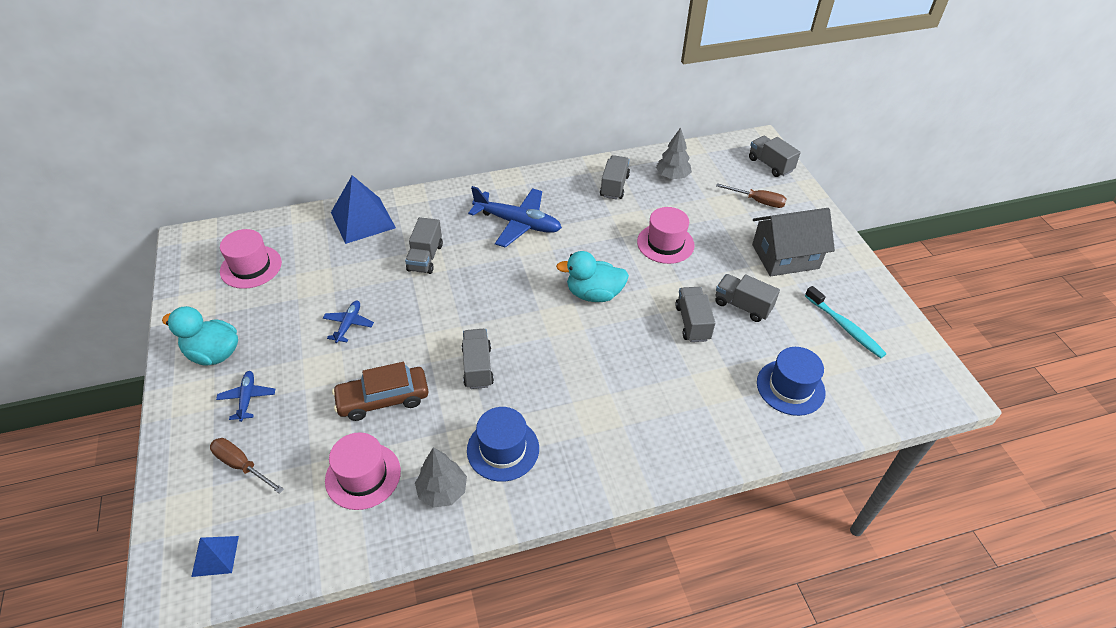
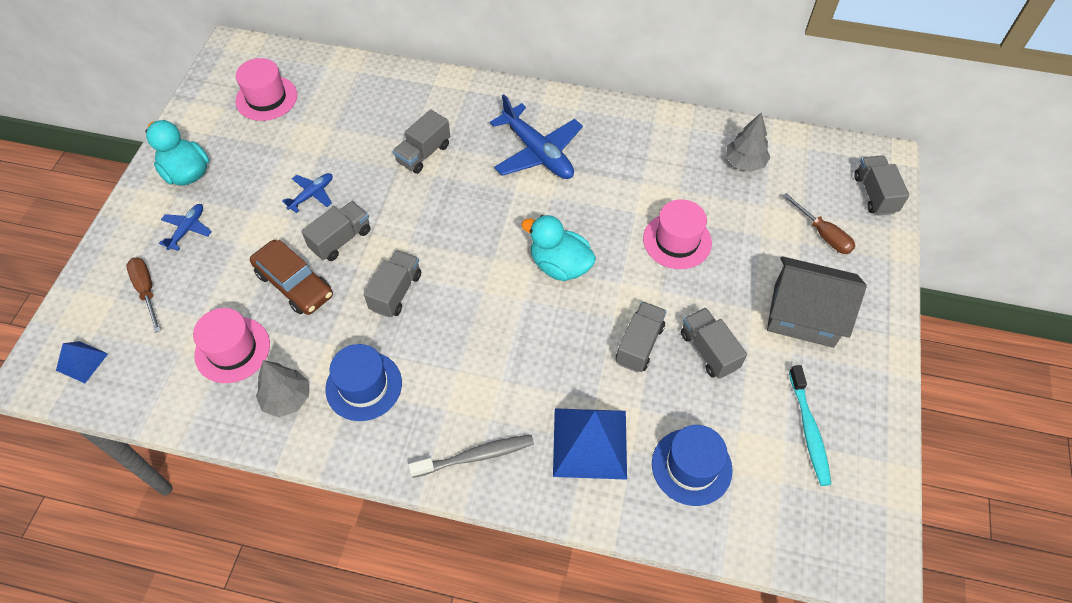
camera: 30 degrees right, 10 degrees up
(363, 220) = (392, 88): blue pyramid -> blue pyramid (590, 443)
(383, 399) = (294, 284): brown car -> brown car turned 150 degrees counterclockwise
(614, 186) = (669, 149): grey truck -> grey truck (341, 239)
(632, 457) = (475, 456): none -> grey toothbrush

